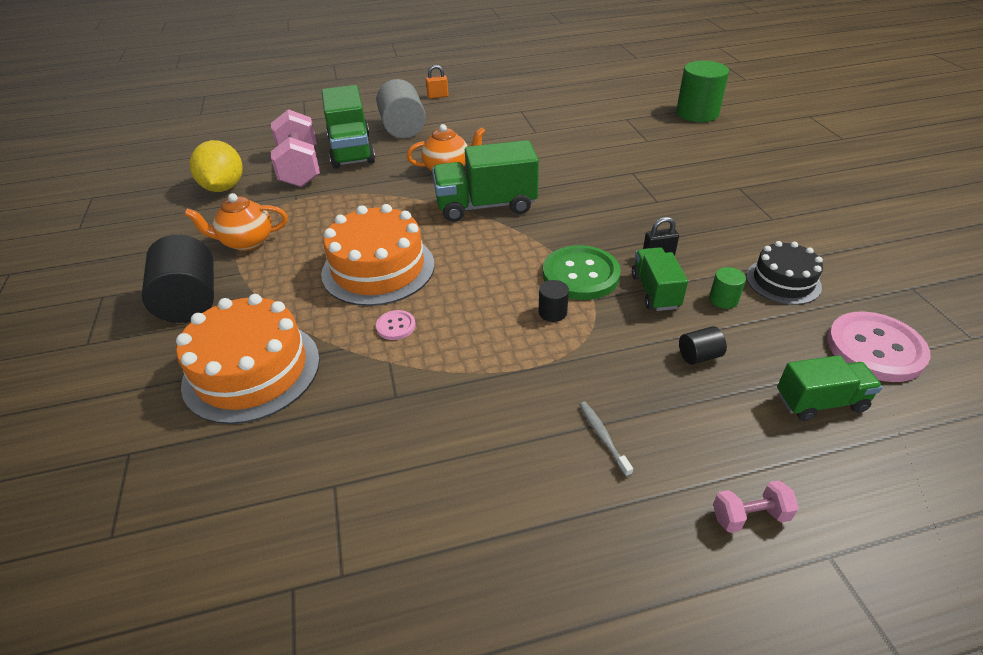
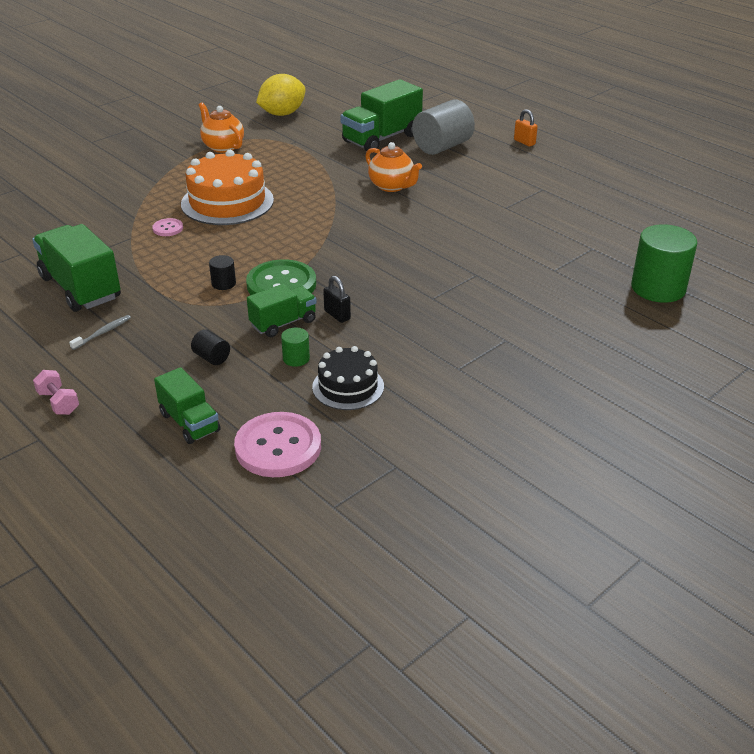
camera: 60 degrees right, 5 degrees down
(190, 301) = (147, 154): black cylinder -> none
(252, 370) = (97, 197): orange cake -> none
(300, 168) = (334, 129): pink dumbbell -> none
(486, 206) = (348, 219): green truck -> green truck (80, 288)

